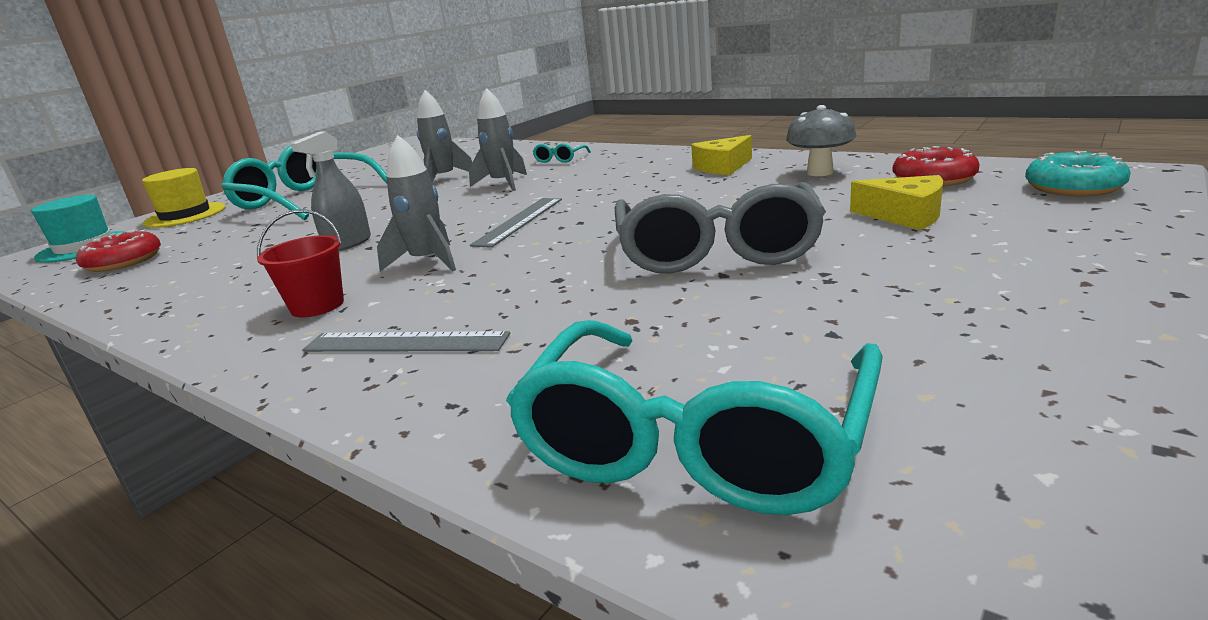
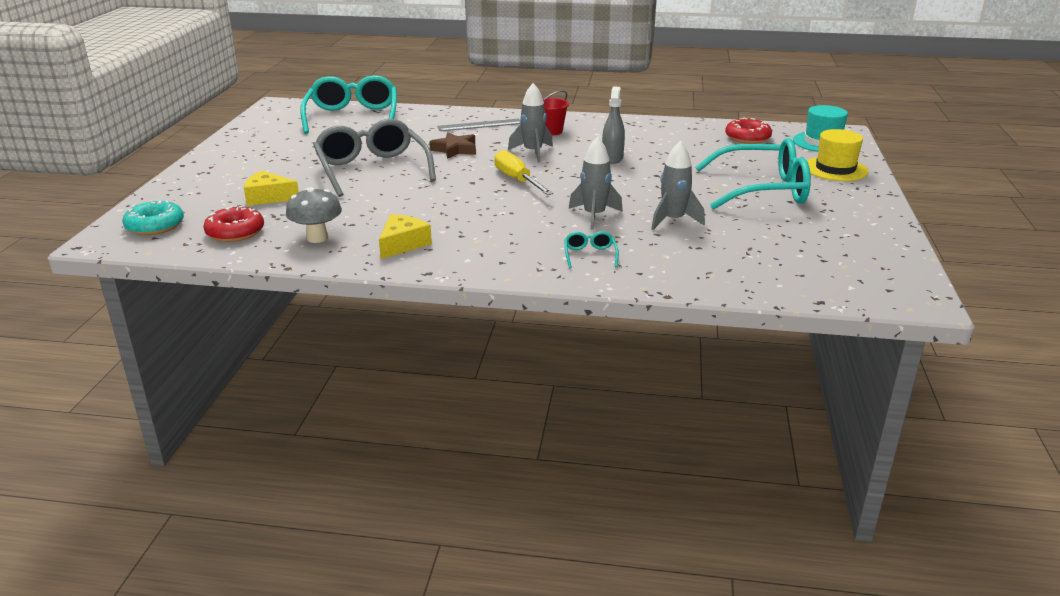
camera: 150 degrees right, 5 degrees up
(519, 221) = (517, 180): grey ruler -> yellow screwdriver
(538, 279) = (455, 149): none -> brown star

